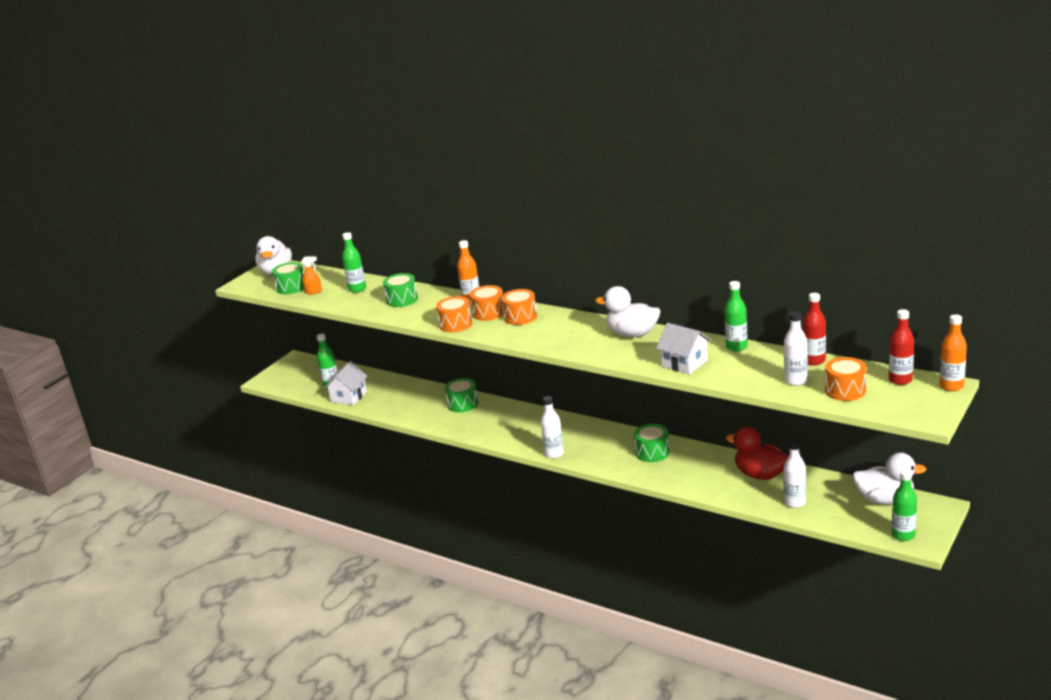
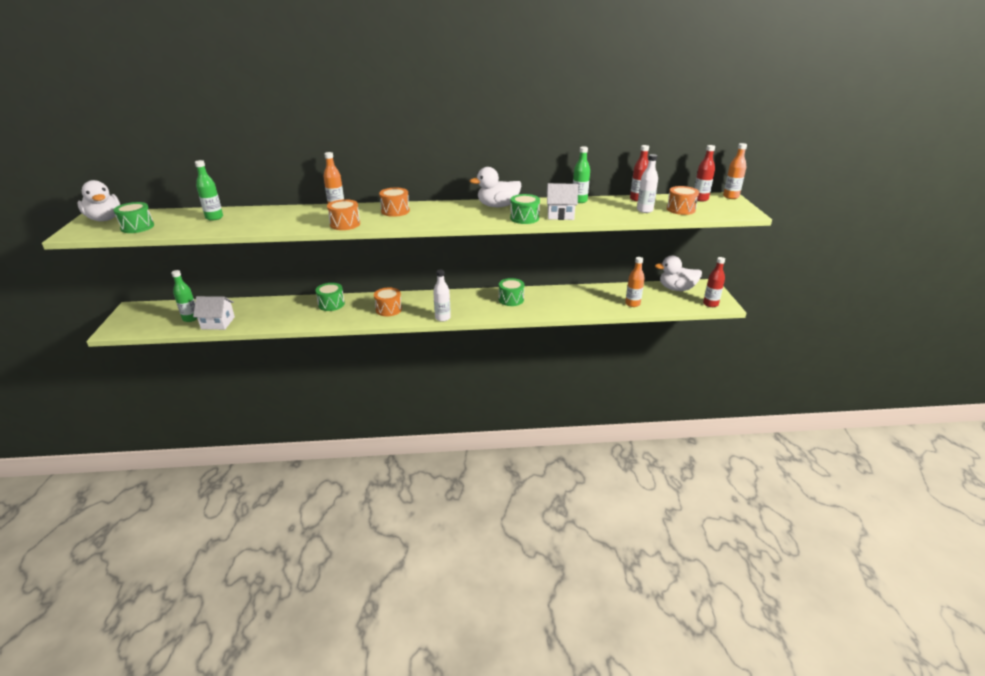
camera: 40 degrees left, 5 degrees up
(314, 292) = (168, 226): orange spray bottle -> none
(349, 397) = (218, 323): white house -> white house turned 75 degrees counterclockwise
(402, 299) = (270, 217): green drum -> green drum (524, 218)
(488, 313) = (364, 213): orange drum -> orange drum (388, 309)
(760, 474) = (593, 294): red duck -> none
(794, 502) = (632, 304): white bottle -> orange bottle
(884, 499) = (676, 289): white duck -> white duck turned 150 degrees counterclockwise
(903, 535) = (710, 304): green bottle -> red bottle

